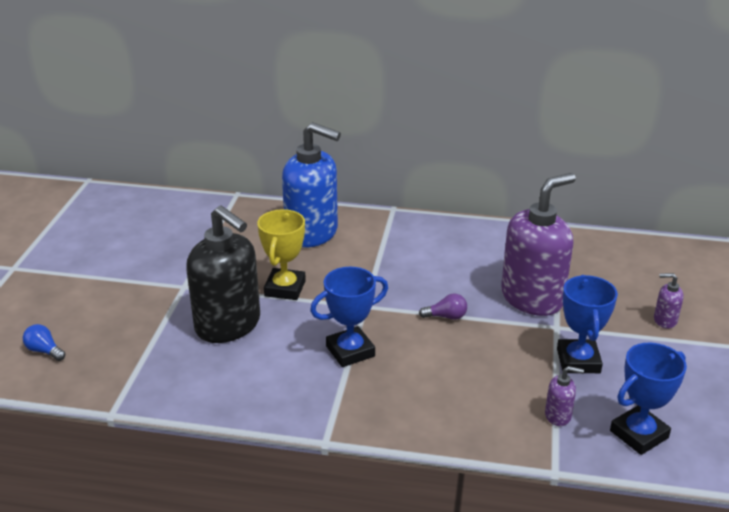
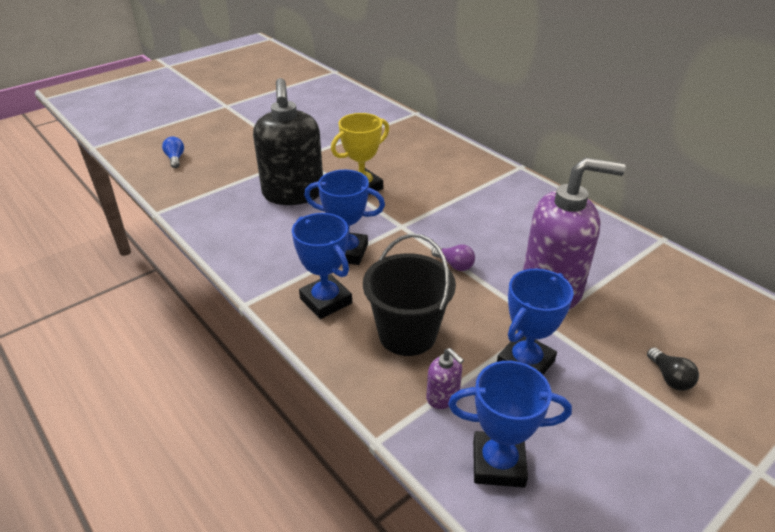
camera: 40 degrees right, 5 degrees up
(312, 233) = (433, 159): blue soap dispenser -> none
(388, 399) = (326, 301): none -> blue trophy
(481, 388) = (407, 334): none -> black bucket
(664, 320) = (669, 378): purple soap dispenser -> black light bulb

